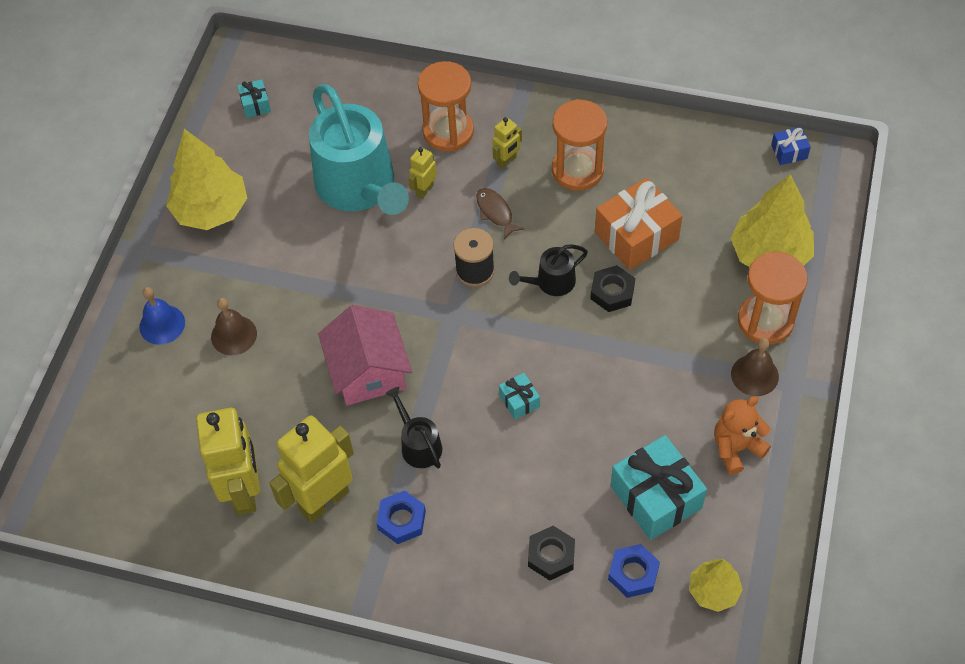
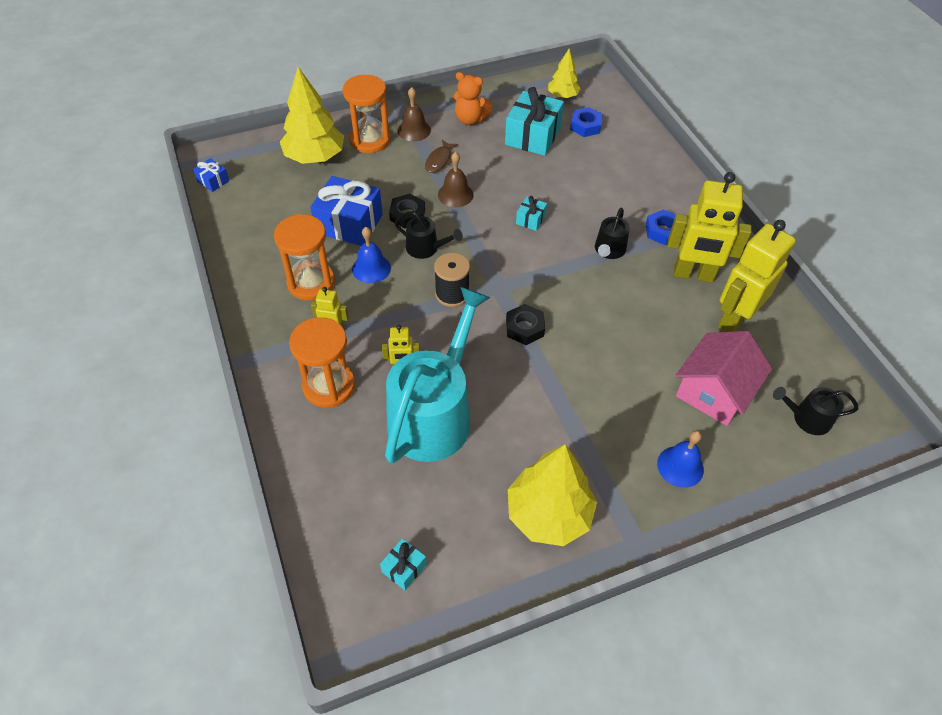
camera: 130 degrees left, 5 degrees down
(106, 459) = (807, 418): none -> black watering can
(234, 335) = (639, 408): brown bell -> brown bell (455, 194)
(368, 371) = (586, 307): pink house -> pink house (714, 391)
(495, 212) = (389, 310): brown fish -> brown fish (439, 160)
(551, 555) = (611, 160): black nut -> black nut (524, 328)
(559, 224) = (371, 268): none -> blue bell
(636, 236) = (349, 224): orange gift -> blue gift

